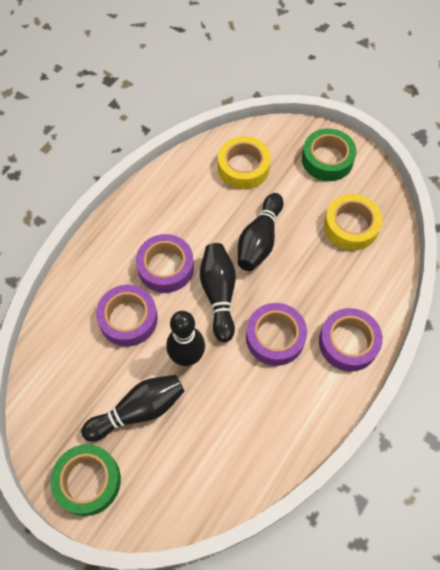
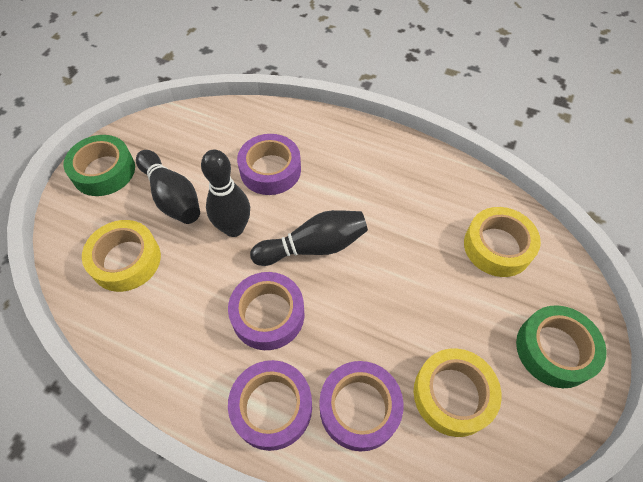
camera: 80 degrees right, 5 degrees down
(166, 267) = (337, 191): purple tape -> purple tape (359, 408)
(202, 454) = (126, 260): none -> yellow tape
(259, 240) = (397, 279): black bowling pin -> none

